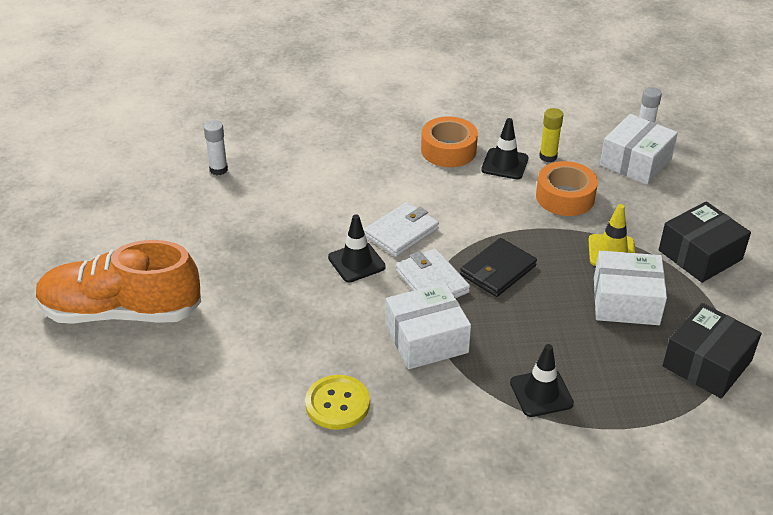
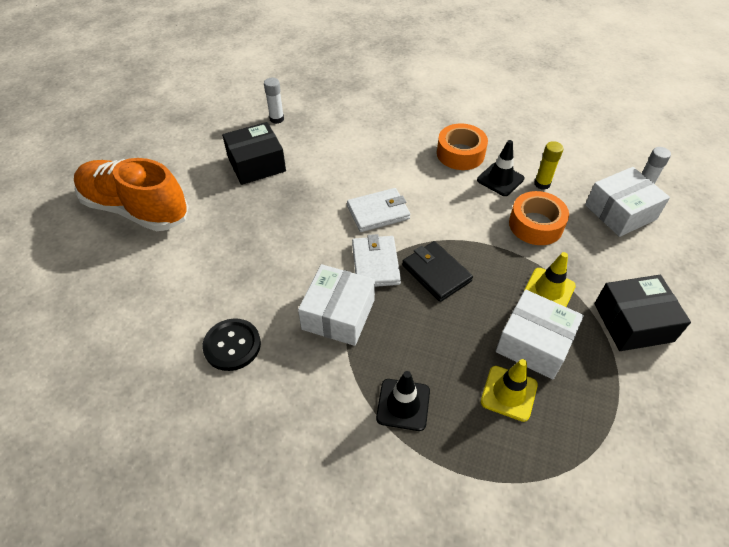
camera: 25 degrees right, 10 degrees up
(337, 404) = (232, 345): yellow button -> black button
(356, 262) = (327, 226): black traffic cone -> none
(426, 339) = (338, 314): white box -> white box turned 75 degrees counterclockwise
(498, 270) = (436, 273): black wallet -> black wallet turned 75 degrees clockwise
(628, 350) = (509, 393): none -> yellow traffic cone
(707, 363) = (578, 438): black box -> black box (256, 164)

